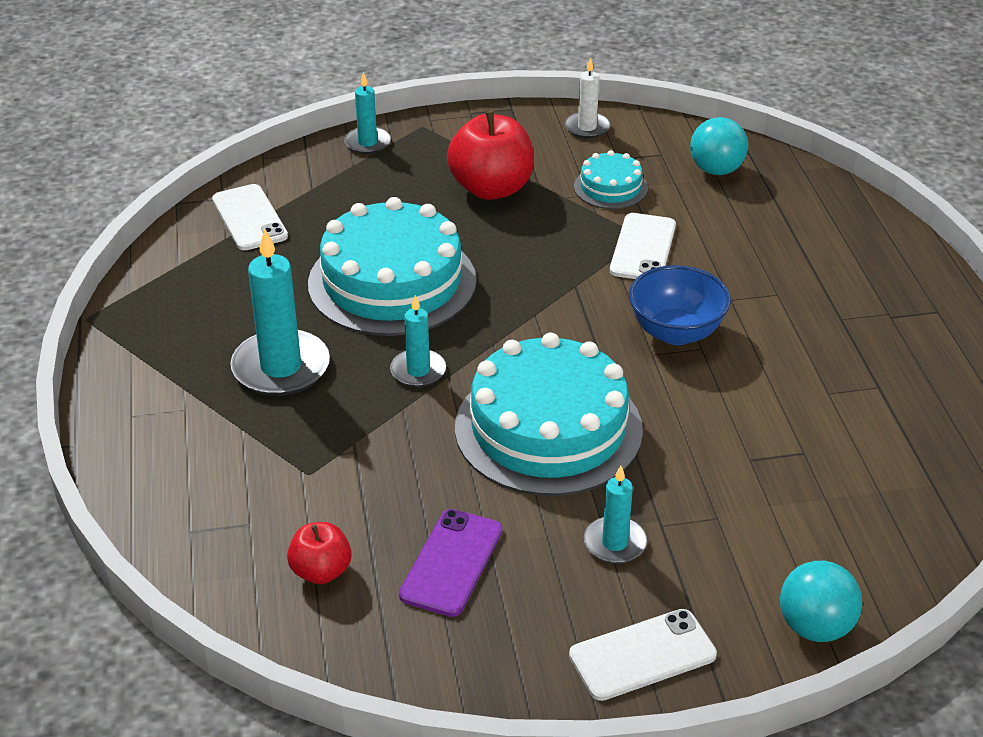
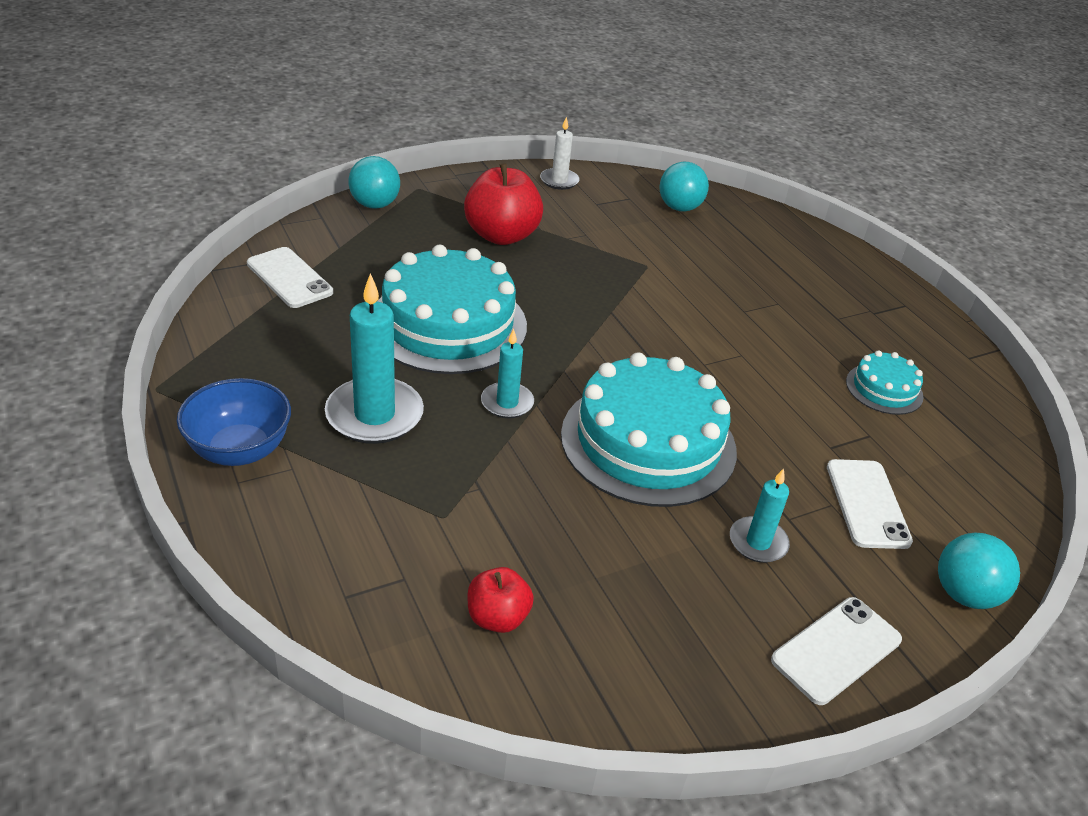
camera: 20 degrees left, 0 degrees up
(367, 143) = (375, 205): turquoise candle -> turquoise ball
(451, 562) = (620, 586): purple phone -> none
(610, 187) = (601, 227): turquoise cake -> turquoise cake (884, 389)
(643, 248) = (652, 275): white phone -> white phone (867, 504)
(676, 332) = (714, 343): blue bowl -> blue bowl (240, 450)

